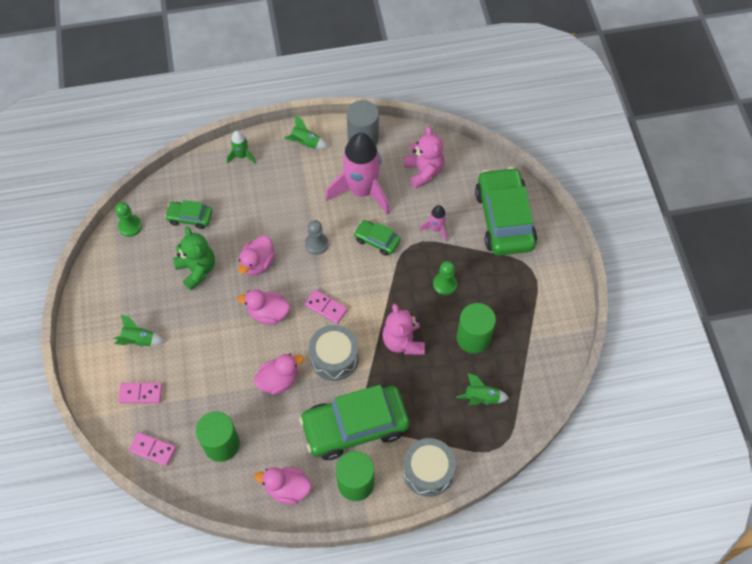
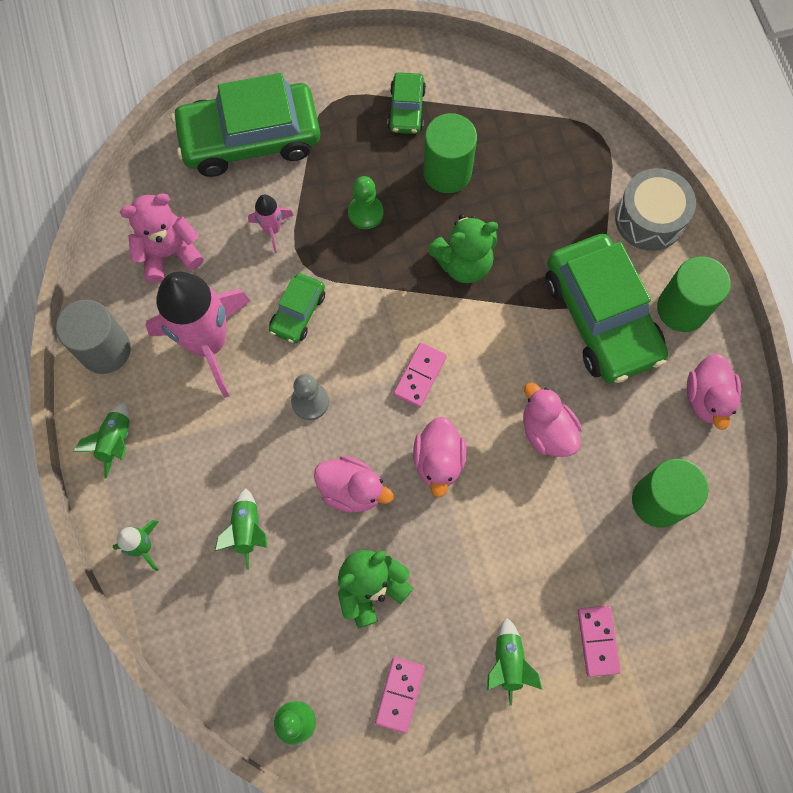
camera: 95 degrees left, 10 degrees up
(153, 449) = (683, 603): pink domino -> pink domino (400, 694)
(190, 217) = (271, 617): green car -> green car (406, 109)
(334, 358) = (500, 355): grey drum -> none
(403, 341) = (463, 263): pink teddy bear -> green teddy bear
(481, 398) = (536, 158): green rocket -> green rocket (247, 530)

